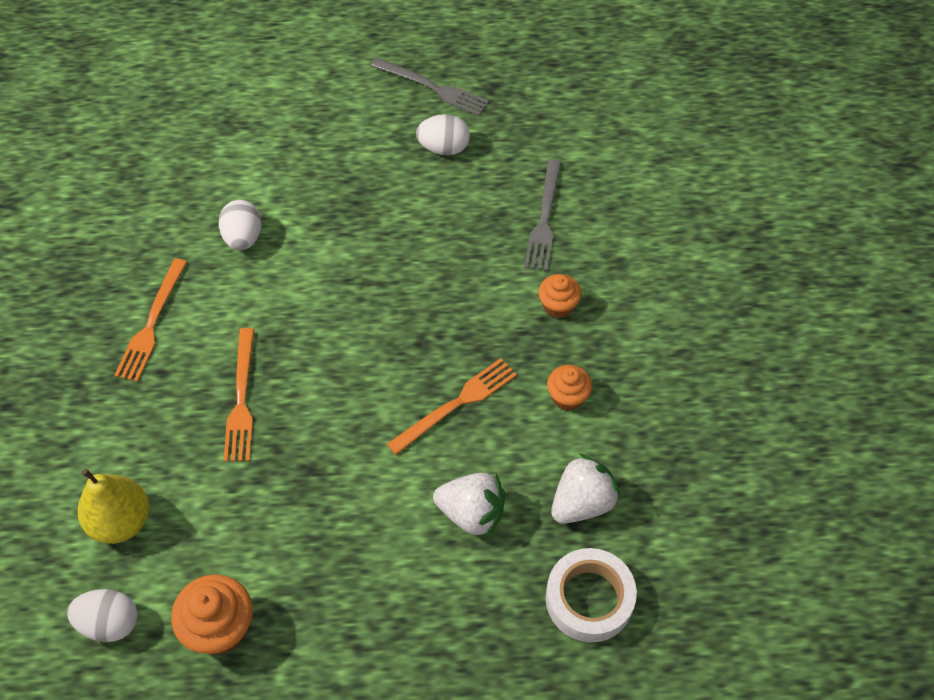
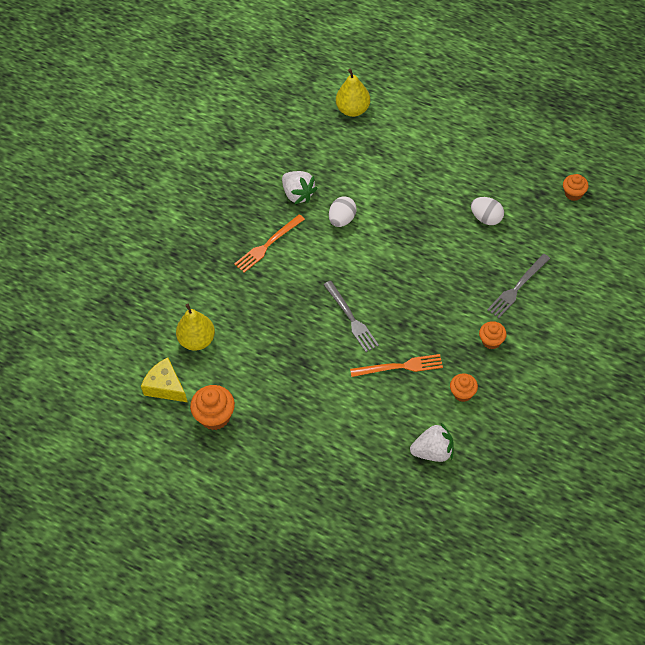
camera: 35 degrees right, 0 degrees up
(109, 623) = (165, 387): white egg -> yellow cheese
(169, 86) = (353, 109): none -> yellow pear
(241, 399) = (290, 308): orange fork -> none
(433, 88) = (504, 178): grey fork -> grey fork (351, 318)
(471, 513) = (371, 427): white strawberry -> white strawberry (298, 194)
(535, 69) = (573, 193): none -> orange cupcake
(589, 599) = (404, 500): white tape -> none

